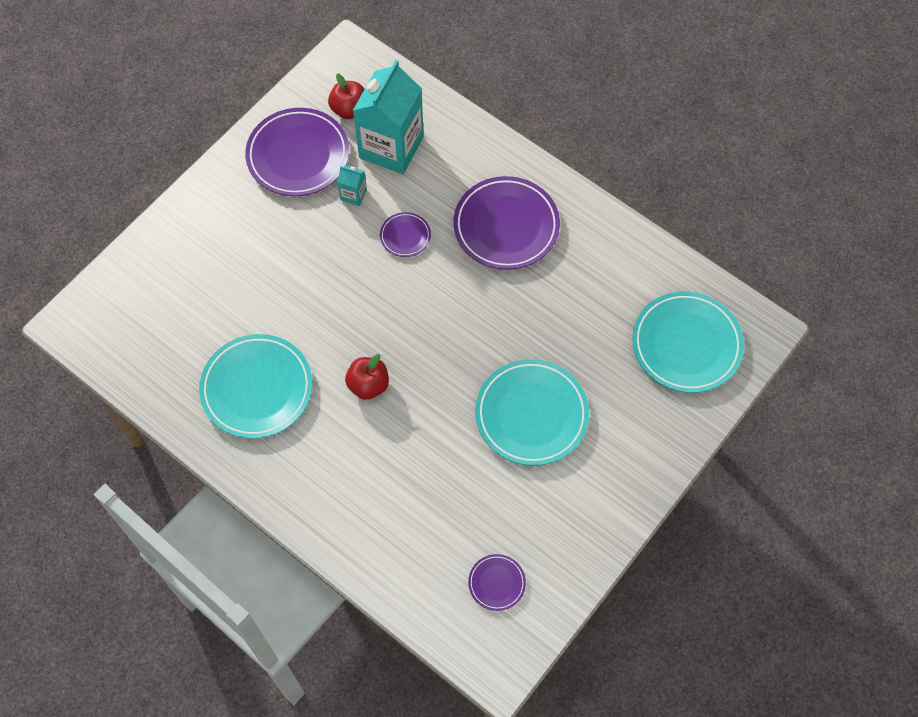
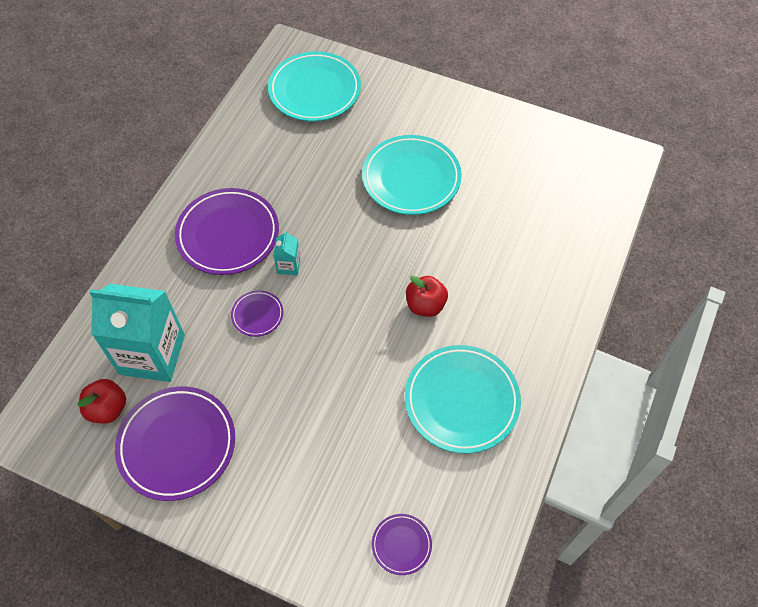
camera: 105 degrees left, 5 degrees down
(353, 195) = (218, 375): turquoise carton -> turquoise carton (288, 265)
(496, 583) = (563, 172): purple plate -> purple plate (401, 545)

